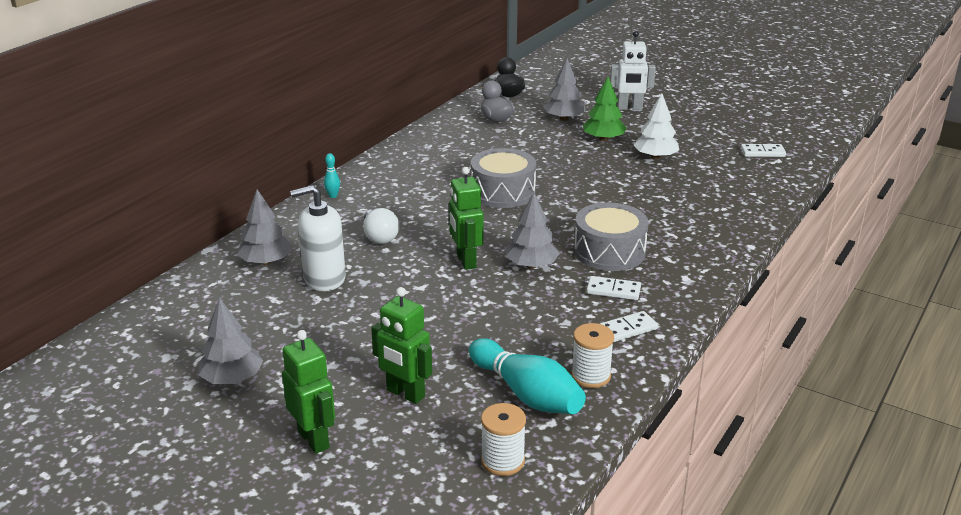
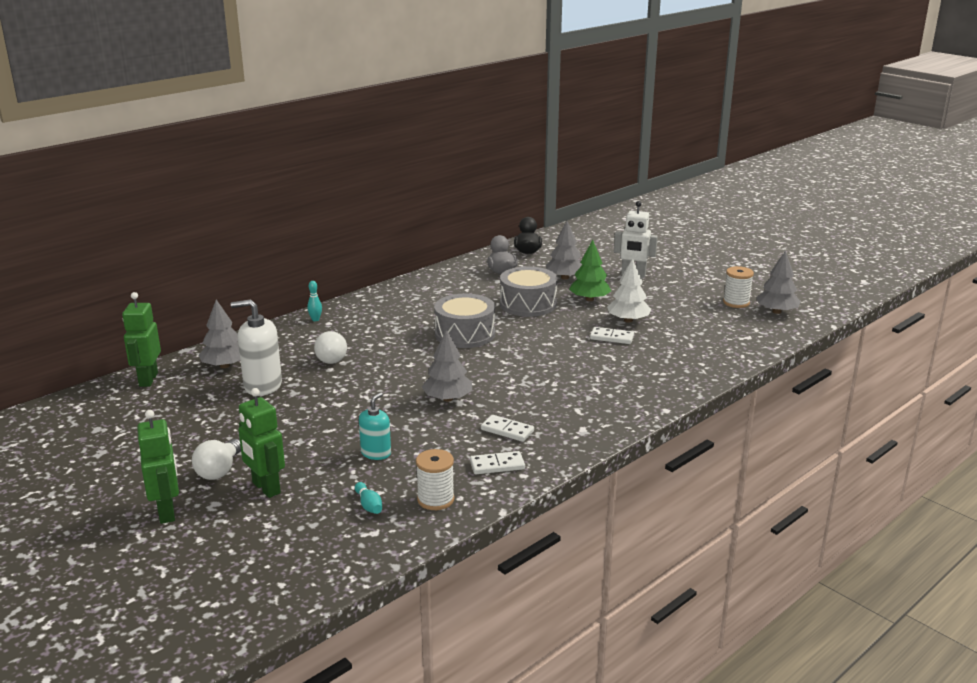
camera: 15 degrees right, 5 degrees down
(232, 378) = (135, 454): grey tree -> grey tree (776, 311)
(341, 382) = (219, 471): none -> white light bulb
(465, 261) = (392, 387): green robot -> green robot (148, 379)
(496, 336) = (376, 453): none -> turquoise soap dispenser
(502, 461) = (310, 557): white spool -> white spool (736, 302)
(526, 394) = (369, 505): turquoise bowling pin -> turquoise bowling pin, size x0.42
(609, 252) = (526, 397): grey drum -> grey drum (528, 304)
(762, 152) = (737, 328): white domino -> white domino (612, 337)

